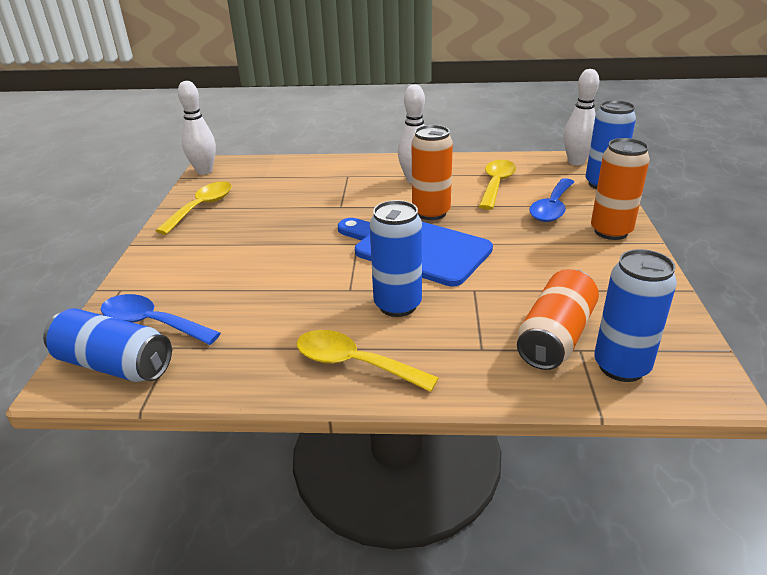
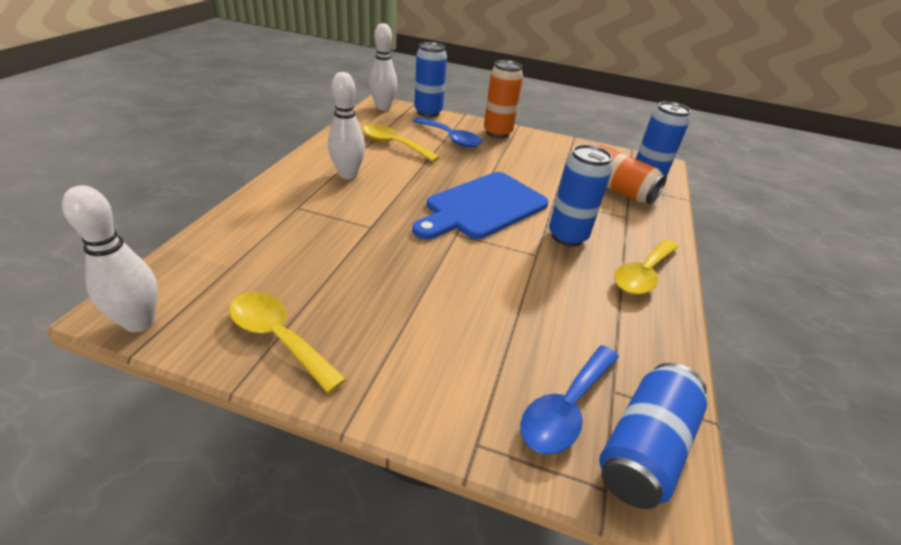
camera: 80 degrees left, 5 degrees up
(431, 213) = (423, 184): orange can -> none

